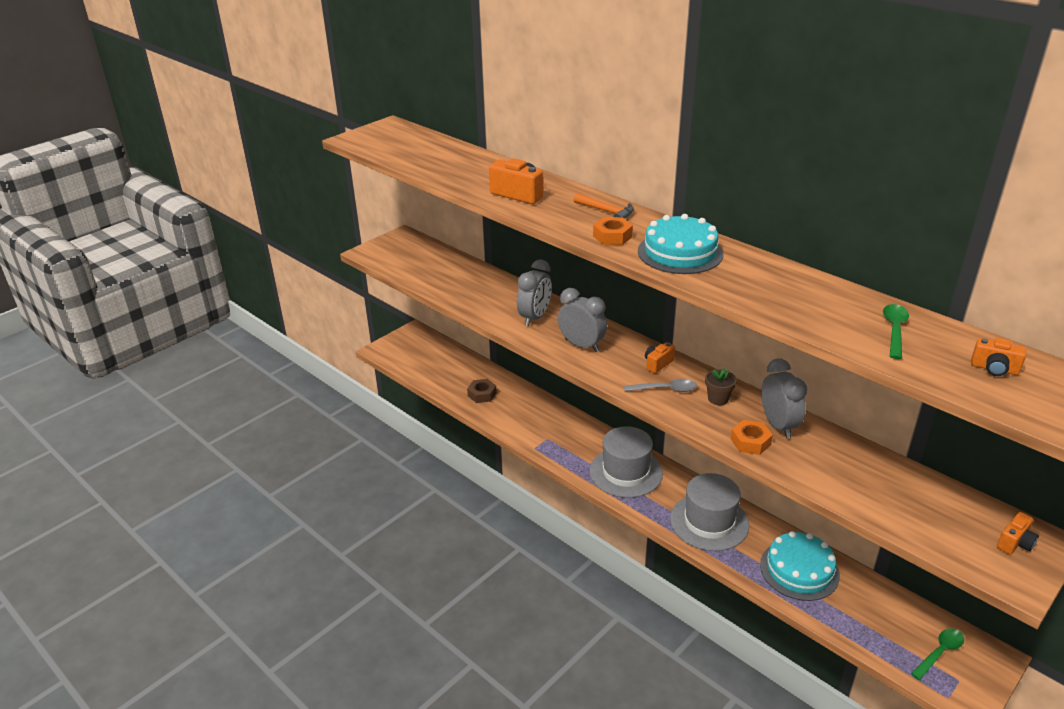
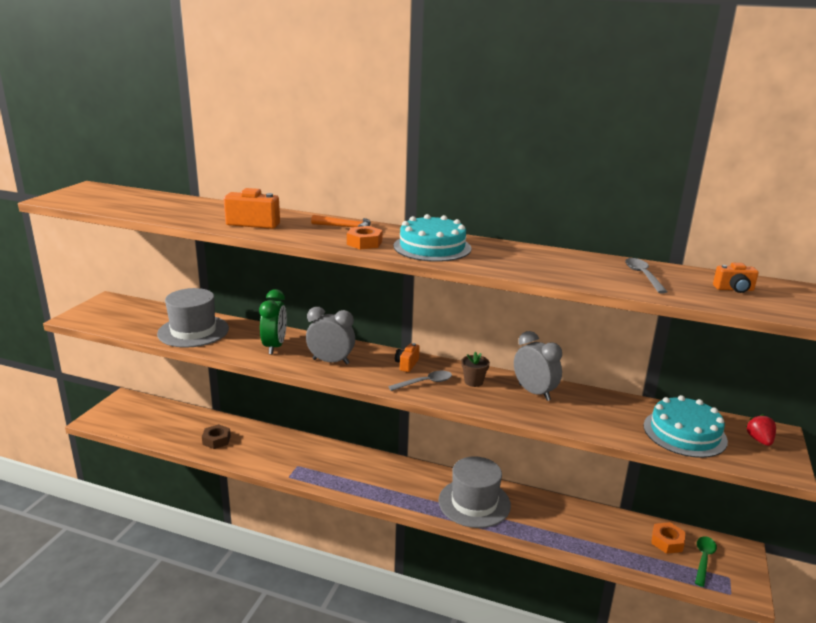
camera: 25 degrees left, 10 degrees down
(535, 317) = (274, 346): grey clock -> green clock
(626, 472) = (382, 478): grey hat -> grey hat (193, 331)
(750, 442) = (521, 409): orange nut -> orange nut (667, 542)
(799, 570) = (566, 523): turquoise cake -> turquoise cake (684, 433)
(894, 330) = (642, 276): green spoon -> grey spoon
(1015, 543) = (759, 440): orange camera -> red strawberry

